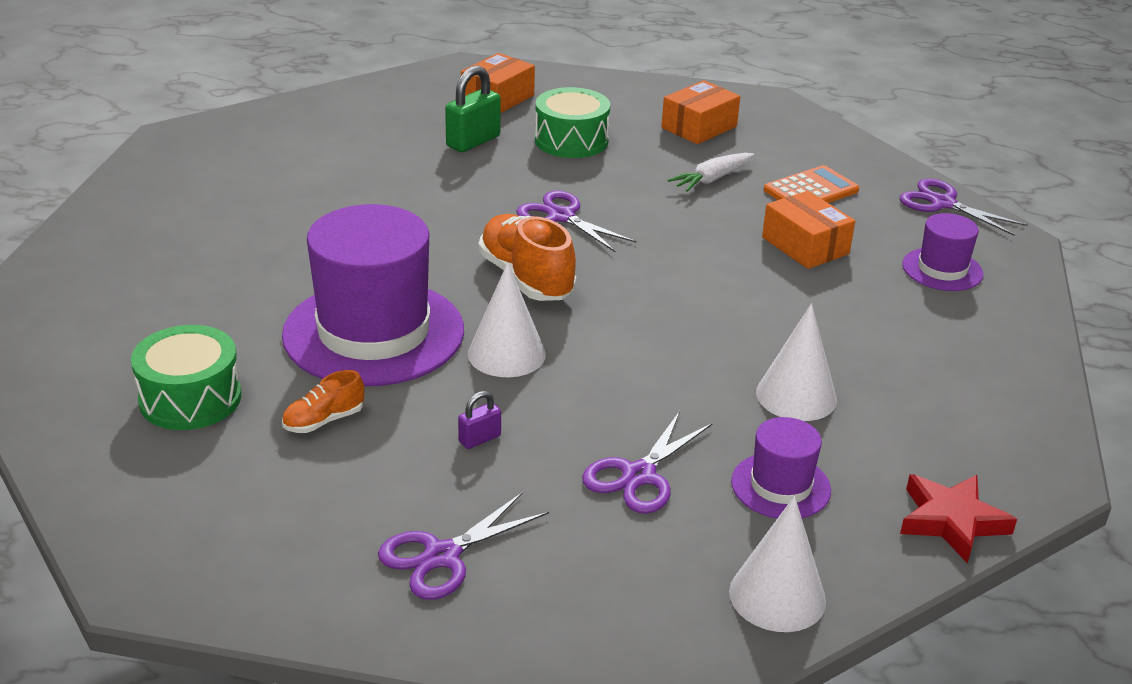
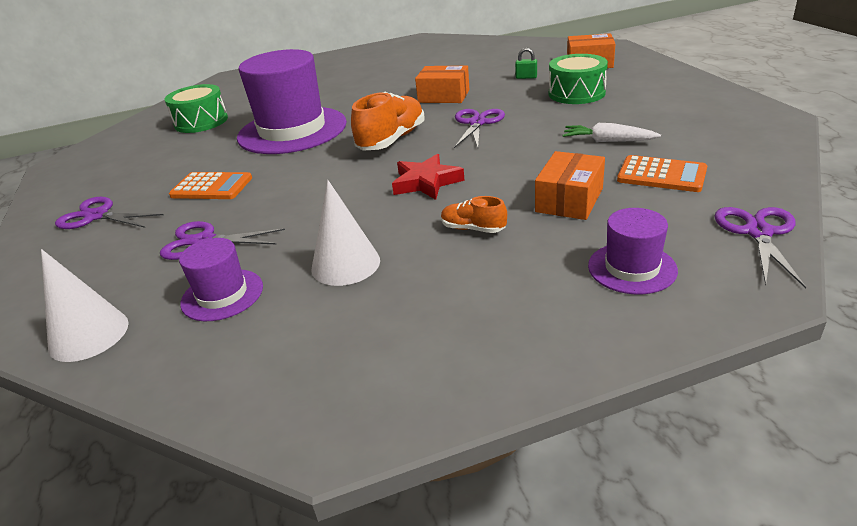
camera: 65 degrees right, 0 degrees up
(323, 421) = (202, 150): orange shoe -> orange shoe (473, 229)
(473, 141) = (526, 77): green padlock -> green padlock, size x0.53
(479, 439) = (211, 187): purple padlock -> orange calculator
(506, 354) = (304, 163): white cone -> none
(699, 127) = (676, 113): orange box -> orange box (444, 96)
(951, 521) = (219, 392): red star -> red star (426, 182)

